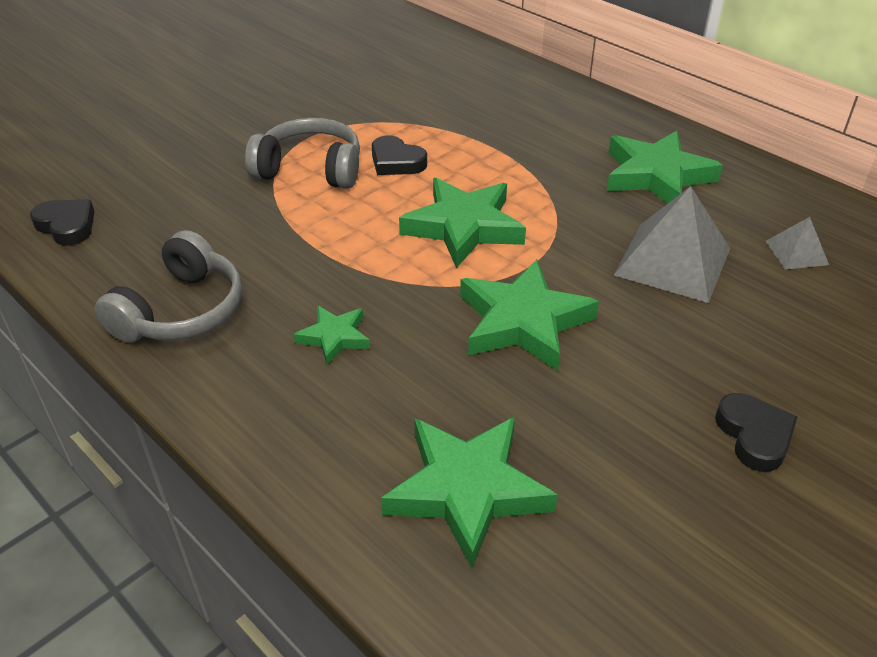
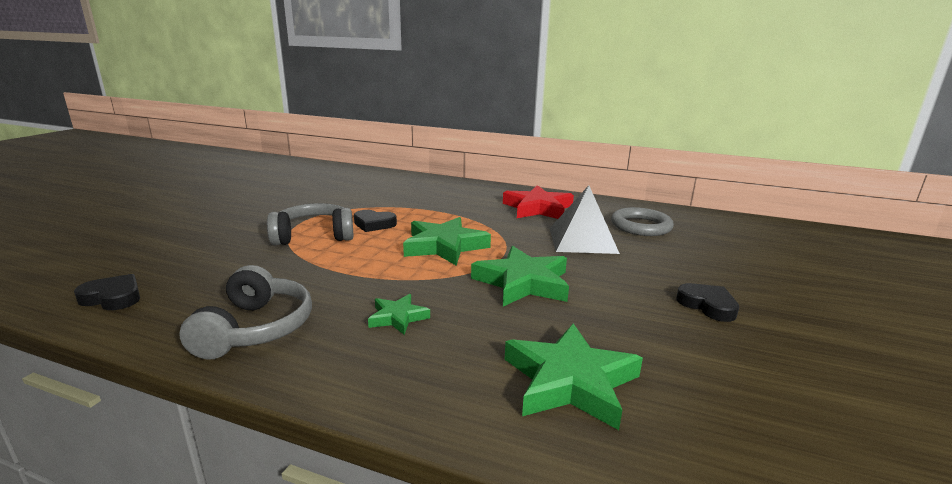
camera: 25 degrees left, 20 degrees down
(656, 175) = (538, 208): green star -> red star
(796, 252) = (641, 226): grey pyramid -> grey ring

